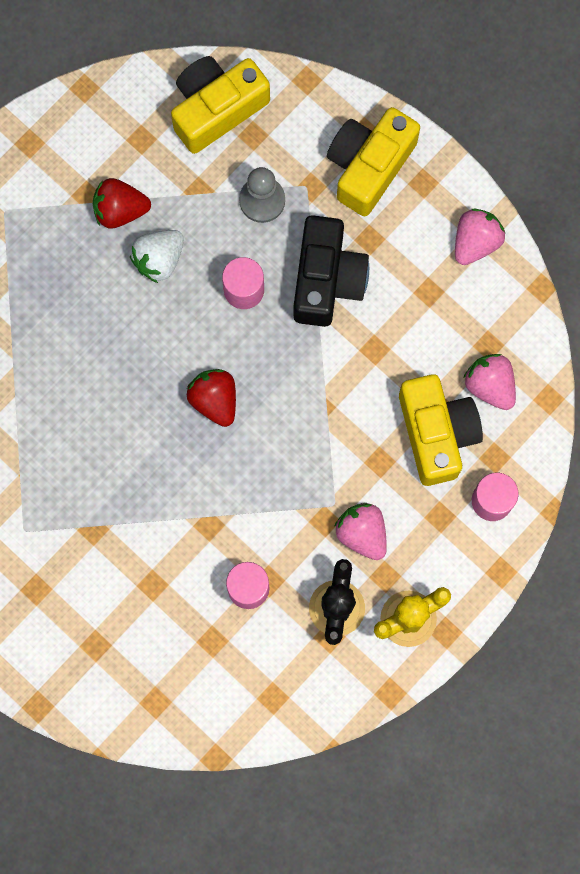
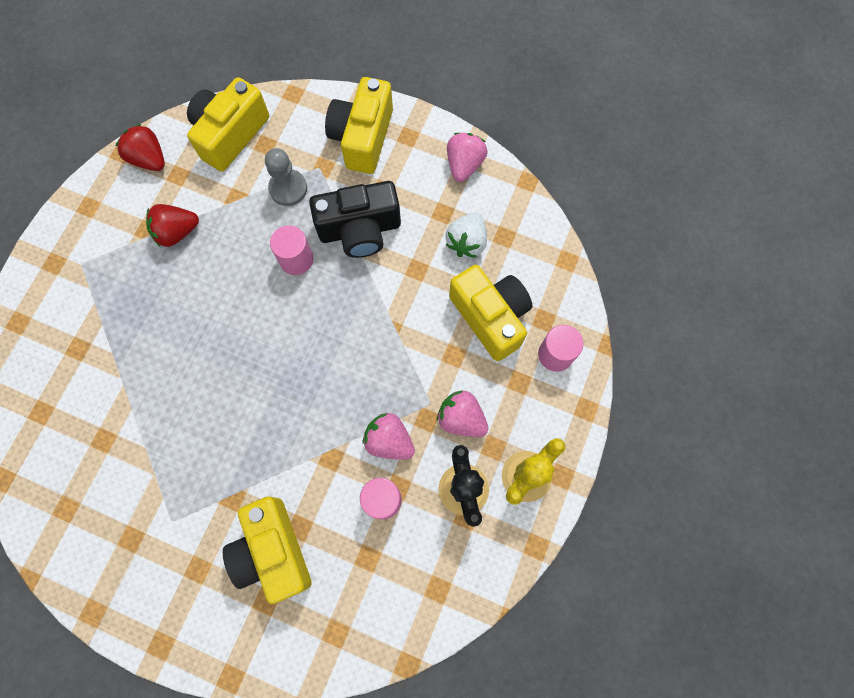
camera: 20 degrees left, 5 degrees down
(118, 599) = (273, 551): none -> yellow camera
(159, 259) = (220, 259): white strawberry -> white strawberry (467, 242)
(214, 400) = (301, 353): red strawberry -> red strawberry (149, 159)
(327, 279) = (360, 230): black camera -> black camera turned 90 degrees clockwise
(490, 385) = (517, 266): pink strawberry -> pink strawberry (389, 440)

